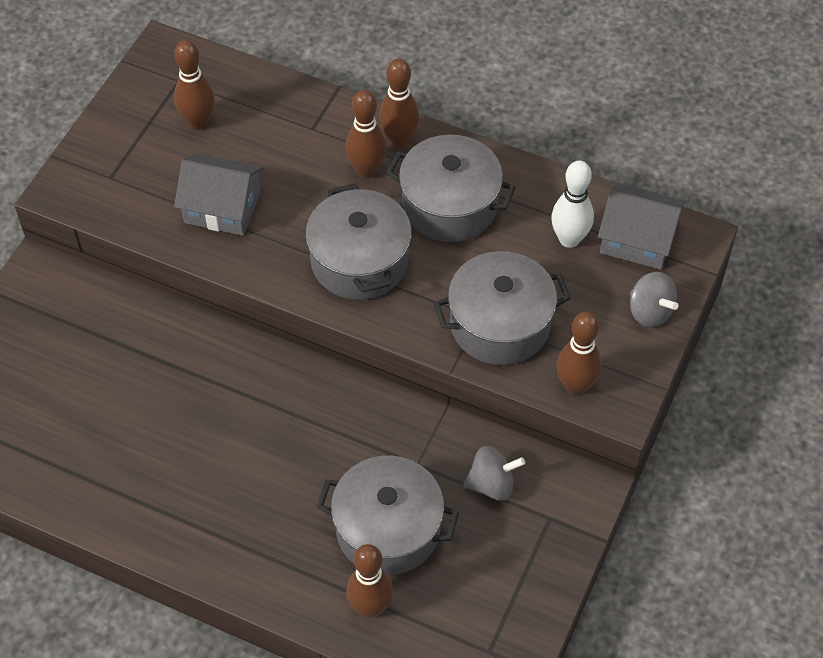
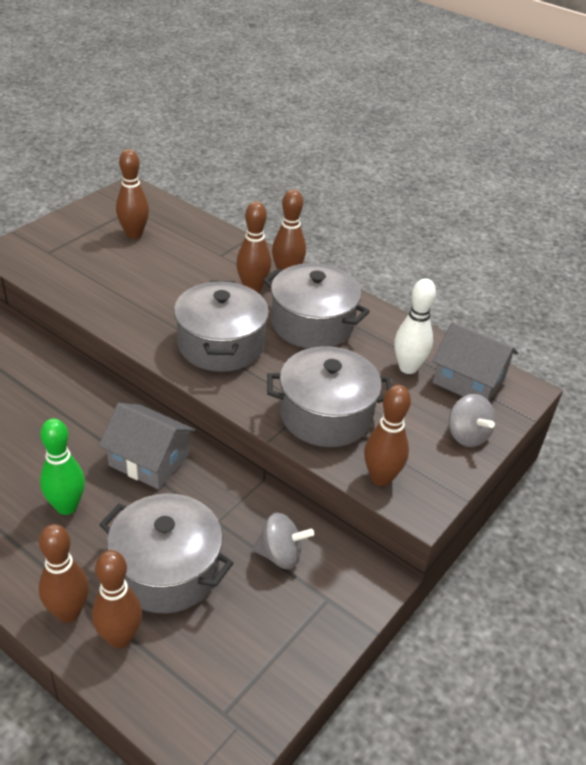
camera: 10 degrees right, 15 degrees down
(222, 207) = (125, 288): grey house -> grey house (149, 460)
(261, 487) = (66, 506): none -> green bowling pin
(312, 596) = (68, 612): none -> brown bowling pin

